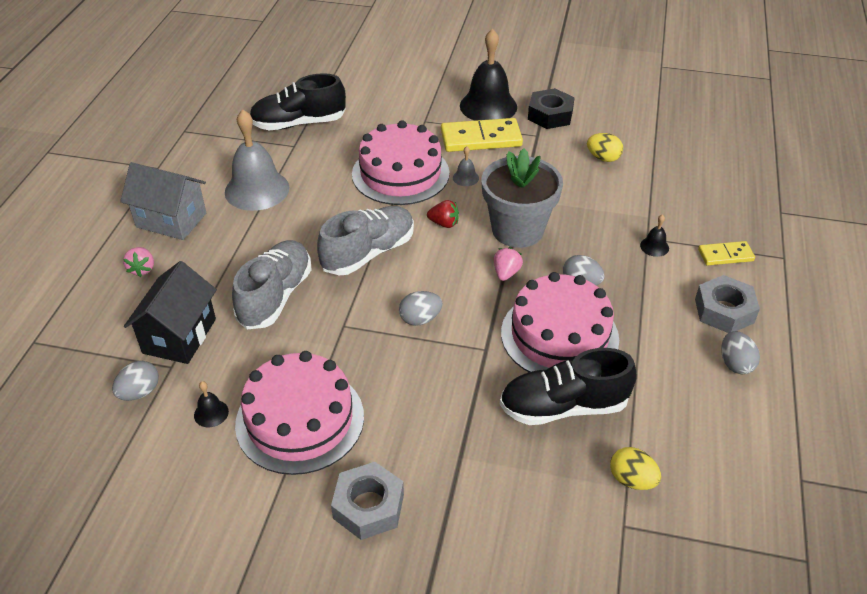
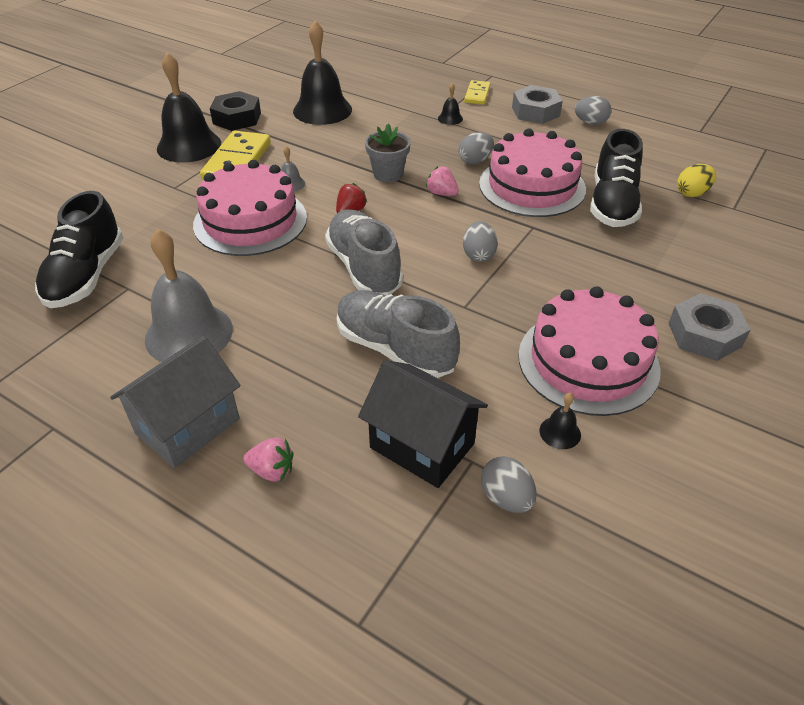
camera: 70 degrees left, 0 degrees up
(517, 230) = (388, 174): grey flower pot -> grey flower pot, size x0.57
(603, 158) = (322, 110): yellow egg -> black bell

